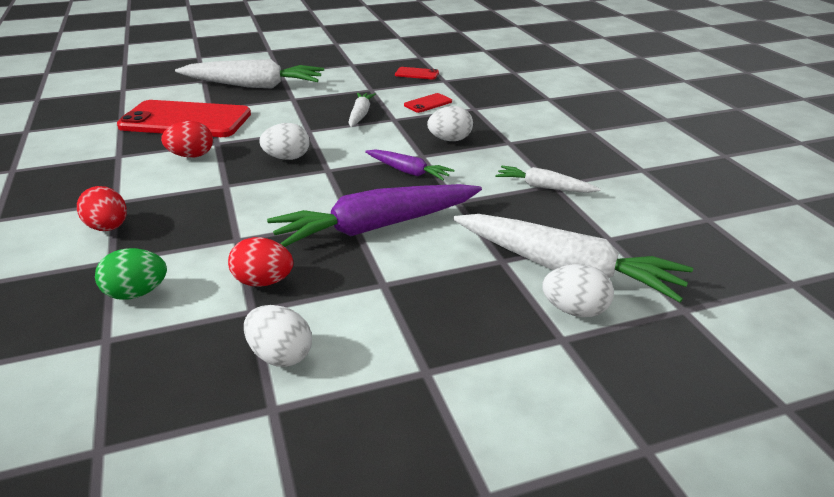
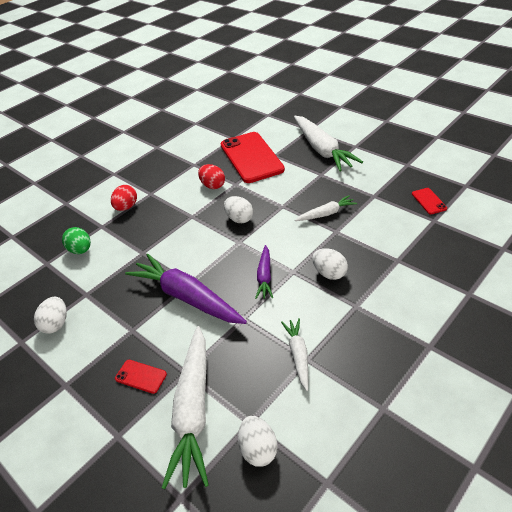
camera: 65 degrees right, 10 degrees up
(263, 282) = (110, 284): red egg -> none
(428, 103) = (380, 233): red phone -> red phone (141, 376)
(575, 311) = (148, 432): white egg -> white egg (258, 449)

